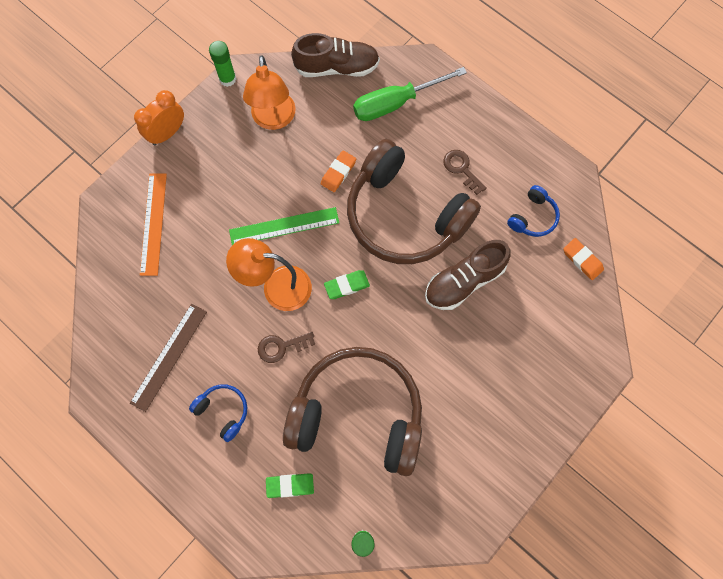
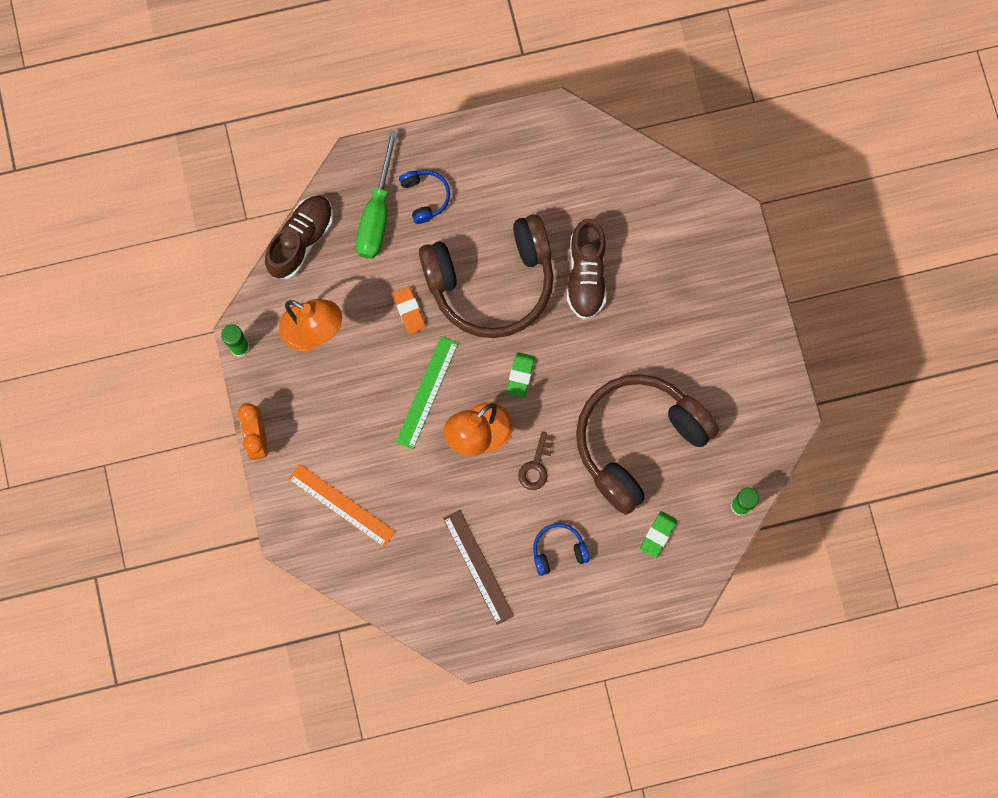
camera: 55 degrees left, 5 degrees up
(462, 169) = (483, 203): brown key -> none
(532, 217) = (570, 176): blue headphones -> blue headphones (425, 197)
(582, 260) = (637, 165): orange eraser -> none

